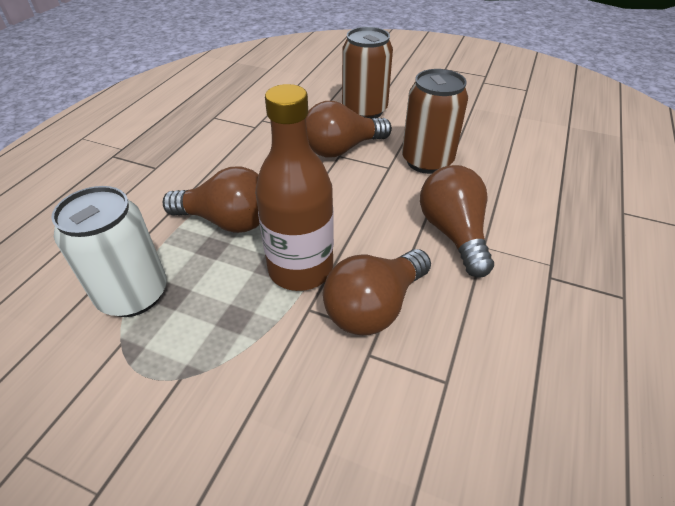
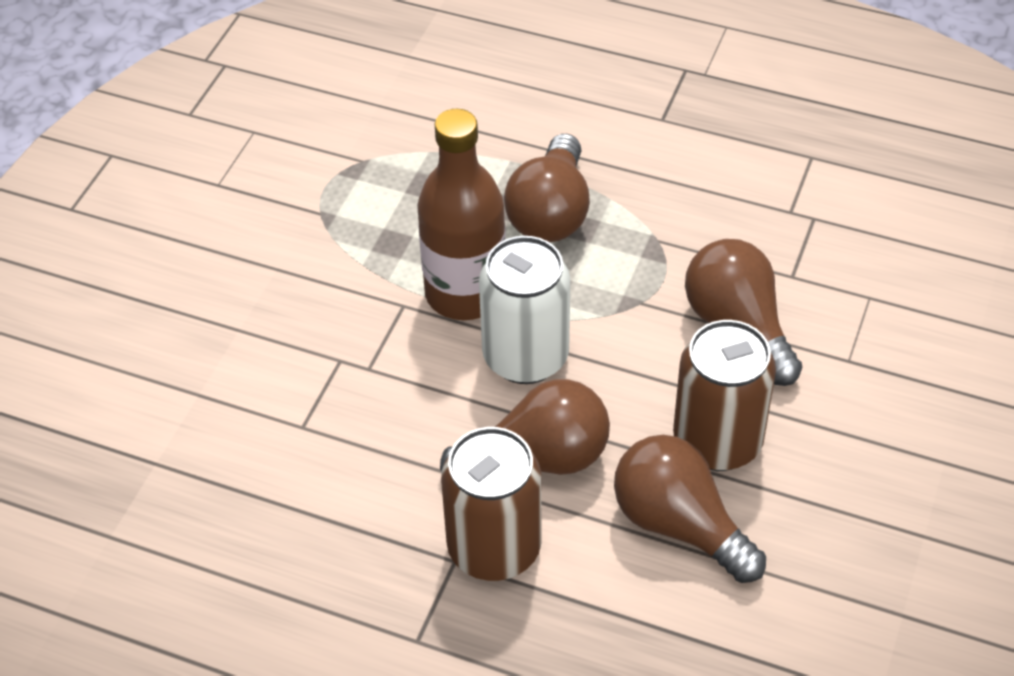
camera: 90 degrees right, 5 degrees up
(133, 294) = (426, 154): white can -> white can (525, 357)
(364, 111) = (872, 357): brown can -> brown can (494, 548)
(374, 307) = (404, 365): brown light bulb -> brown light bulb (679, 525)

